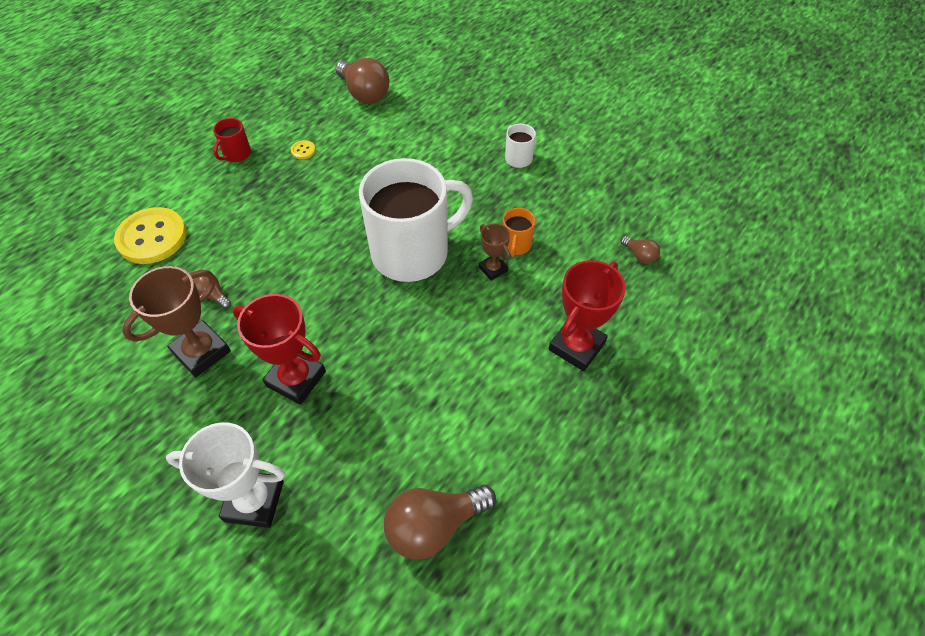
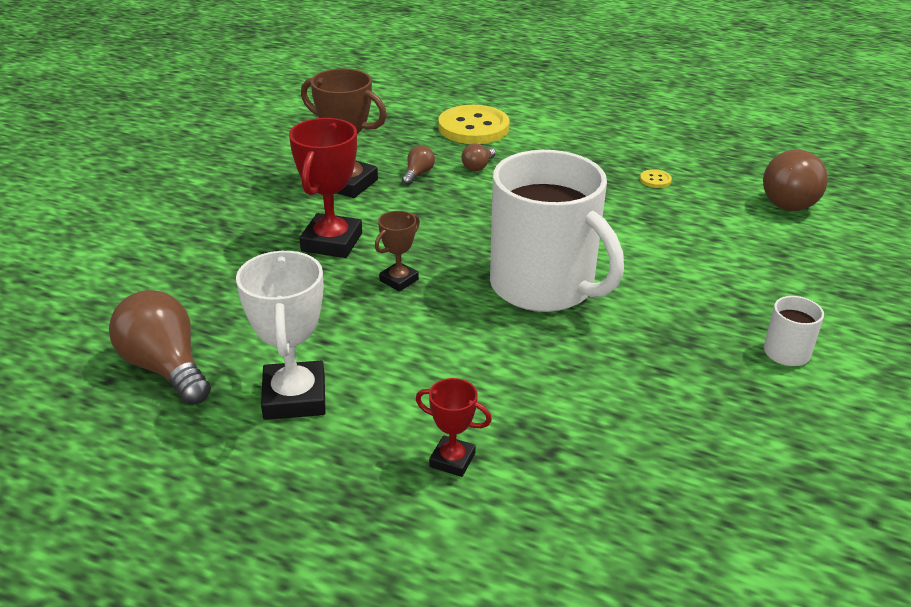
camera: 75 degrees right, 20 degrees down
(236, 154) = (617, 143): red mug -> none
(254, 501) = (189, 248): white trophy -> white trophy (294, 397)
(493, 269) = (553, 358): brown trophy -> brown trophy (399, 280)
(516, 245) = (610, 374): orange mug -> none
(576, 346) = (452, 460): red trophy -> red trophy, size x0.55
(639, 255) = (671, 520): brown light bulb -> brown light bulb (478, 167)

